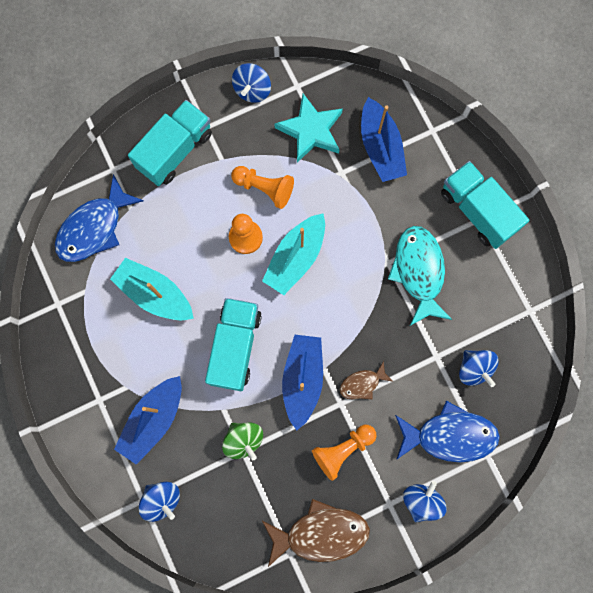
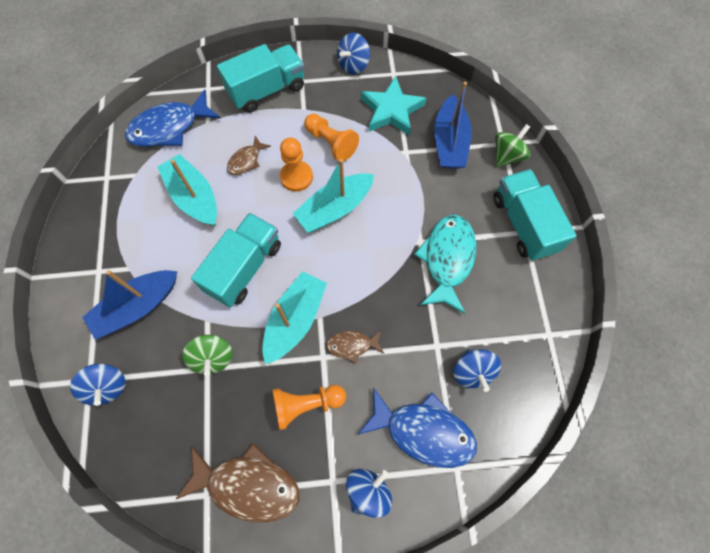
camera: 20 degrees right, 10 degrees down
(188, 237) = (246, 160): none -> brown fish
(302, 379) = (295, 320): blue boat -> turquoise boat
(440, 143) = (507, 156): none -> green spinning top

